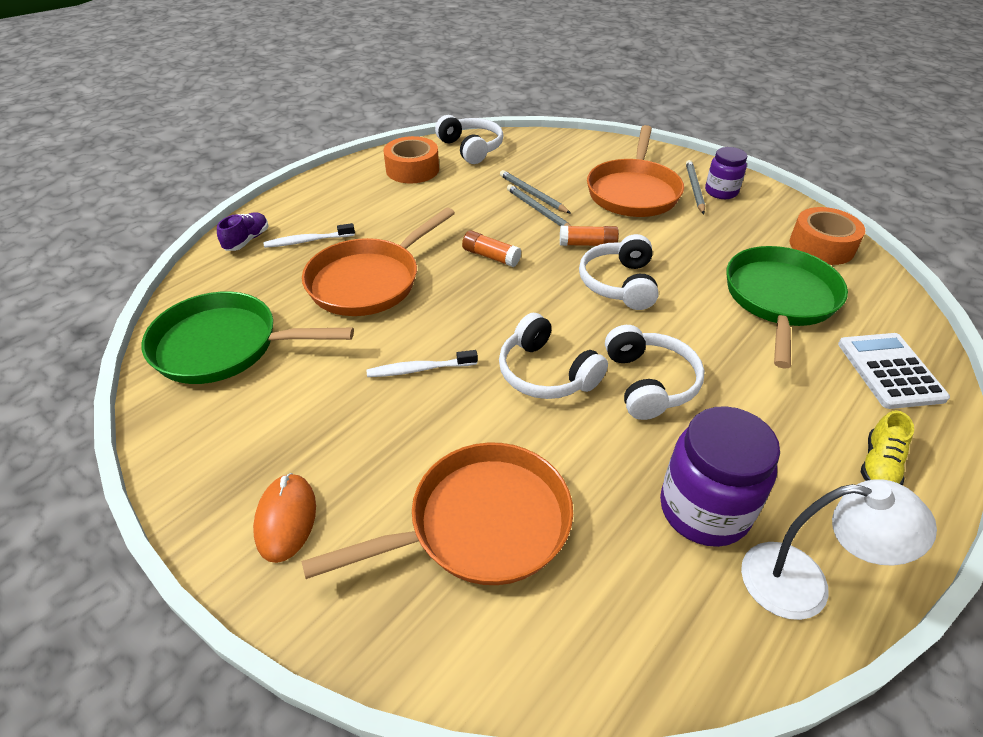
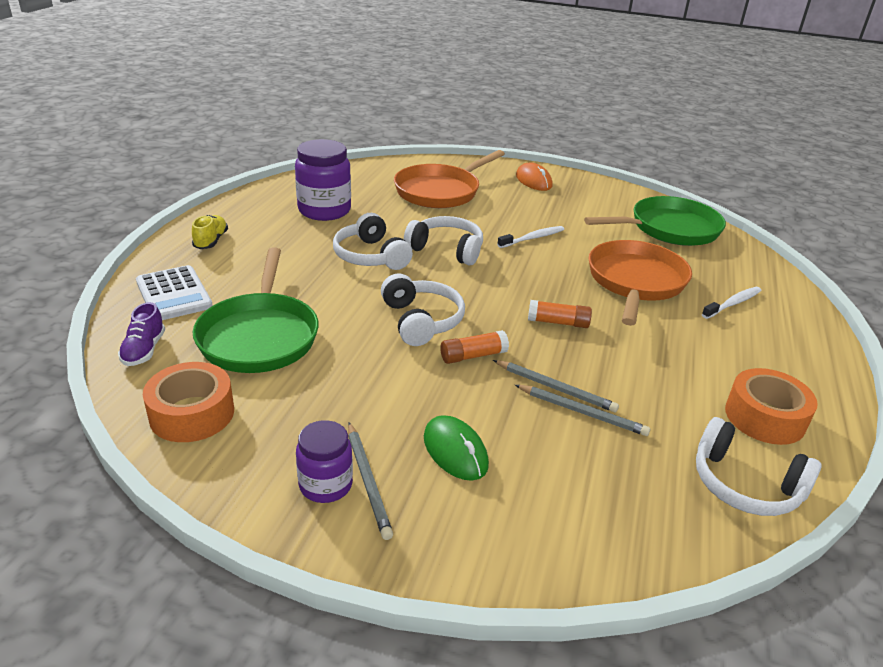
camera: 155 degrees right, 10 degrees down
(247, 240) = (780, 294): purple shoe -> purple shoe (144, 350)
(633, 191) = (455, 451): orange pan -> green mouse
(803, 583) = (272, 197): white lamp -> none

